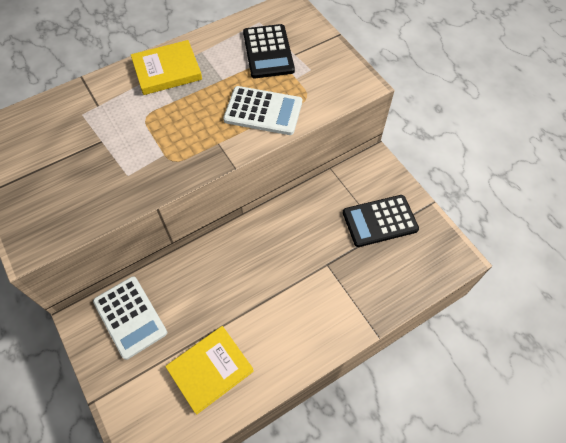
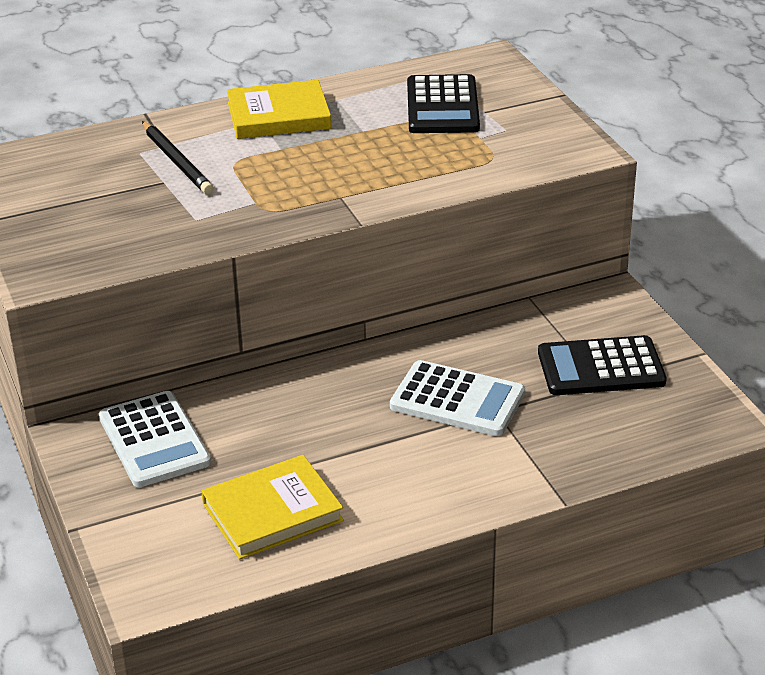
camera: 10 degrees right, 25 degrees down
(107, 120) = (177, 161): none -> black pencil
(263, 111) = (419, 169): white calculator -> white calculator (457, 400)

